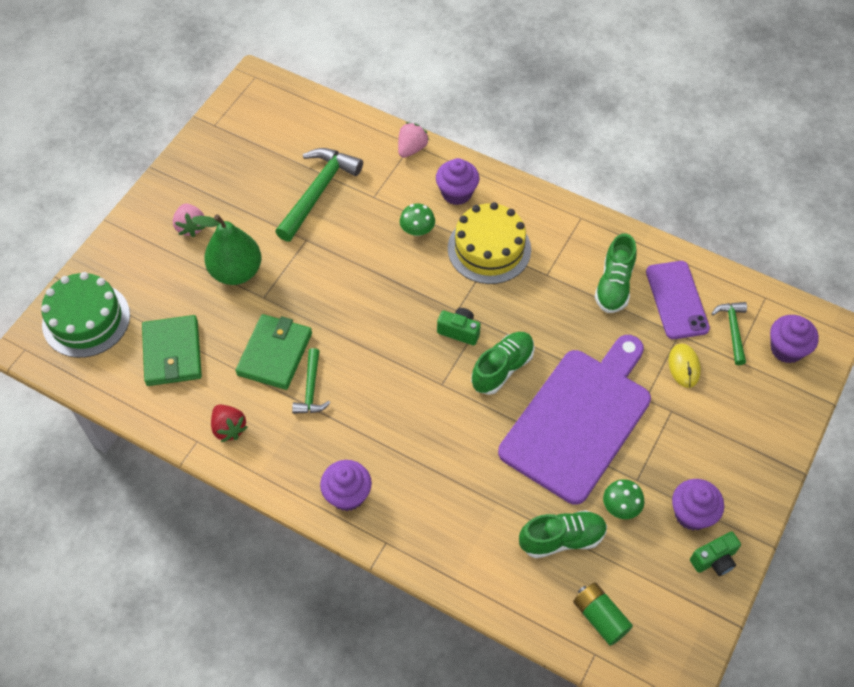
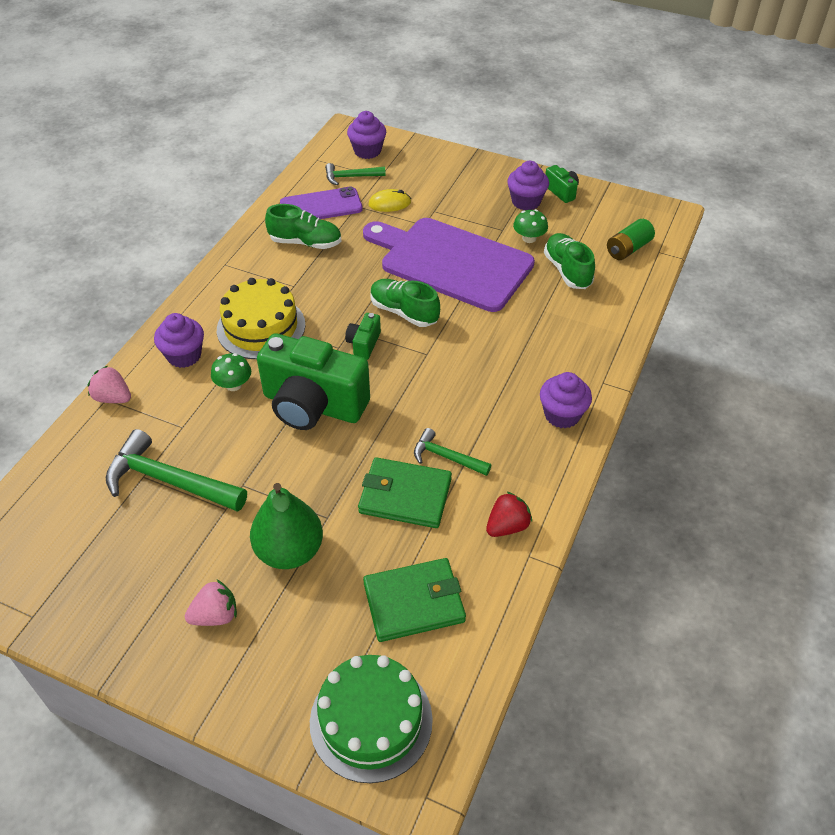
camera: 95 degrees left, 10 degrees down
(311, 389) = (446, 457): green hammer -> green hammer turned 150 degrees counterclockwise
(386, 289) = (313, 405): none -> green camera

